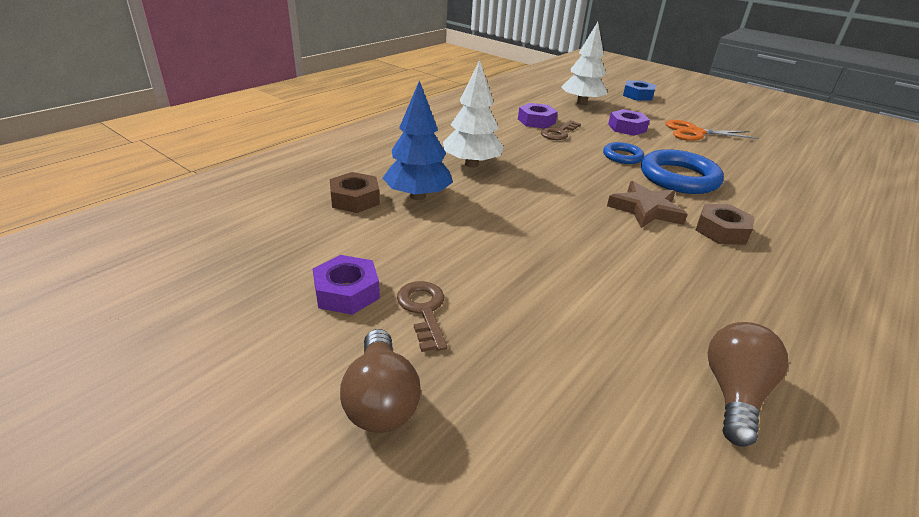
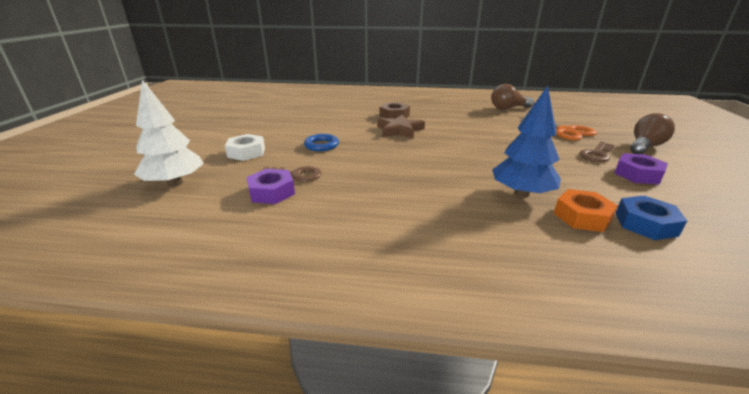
camera: 120 degrees left, 5 degrees down
(355, 199) = (582, 217): brown nut -> orange nut
(471, 164) = (430, 192): white tree -> none
(627, 128) = (246, 152): purple nut -> white nut
(638, 95) = (119, 162): blue nut -> blue nut (645, 224)
(679, 178) = (337, 128): blue ring -> none
(695, 132) = (232, 131): orange scissors -> orange scissors (565, 131)

